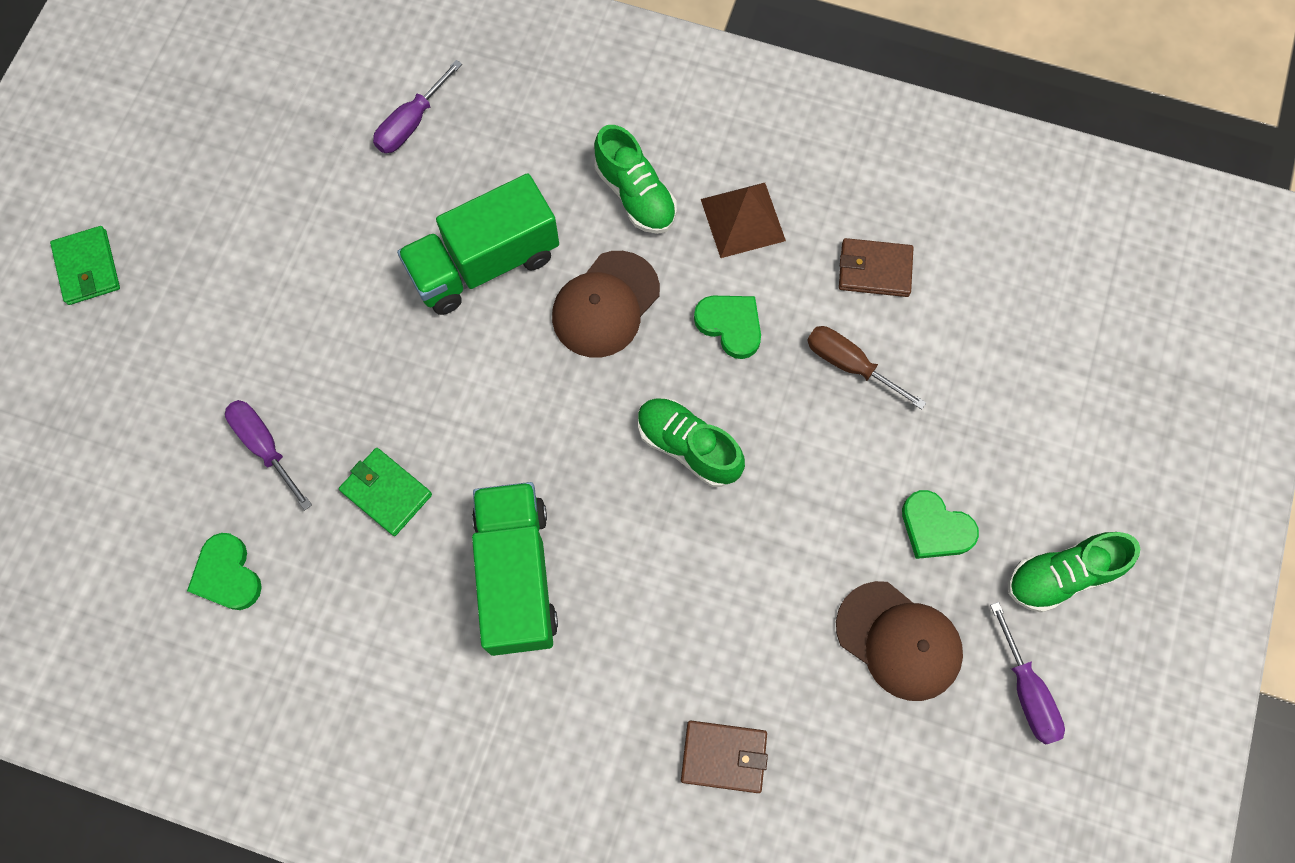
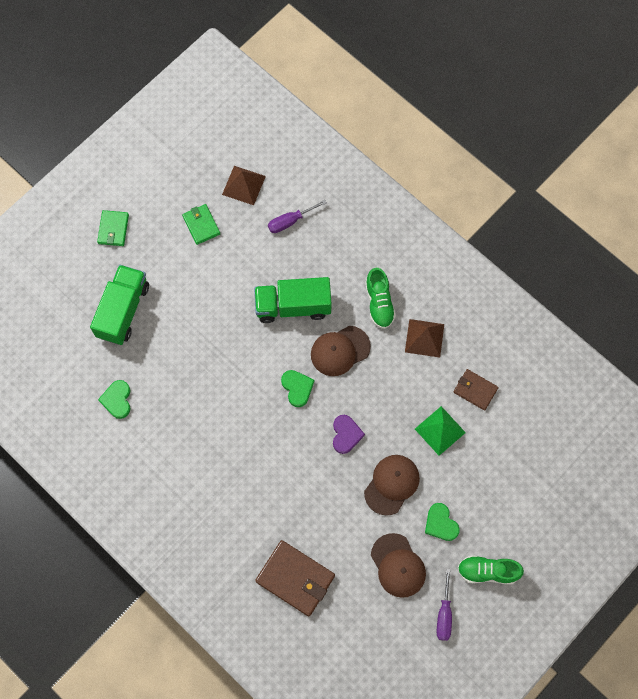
camera: 25 degrees right, 0 degrees up
(265, 447) = (157, 349): purple screwdriver -> none
(299, 96) = (244, 185): none -> brown pyramid
(386, 492) = (201, 394): green wallet -> green wallet (201, 225)
(516, 576) = (242, 458): green truck -> green truck (123, 311)
(688, 446) = (346, 435): green shoe -> purple heart
(724, 756) = (295, 578): brown wallet -> brown wallet, size x1.68
(730, 325) = (393, 386): green heart -> green heart (297, 388)
(813, 498) = (392, 484): none -> brown cap
(850, 365) = (440, 430): brown screwdriver -> green pyramid

